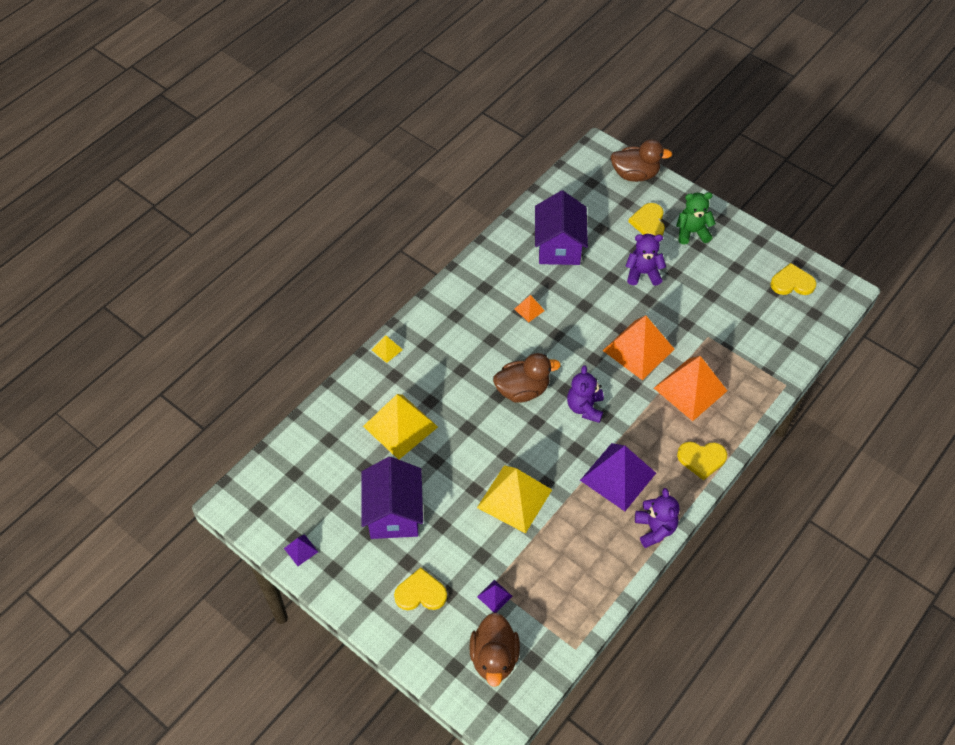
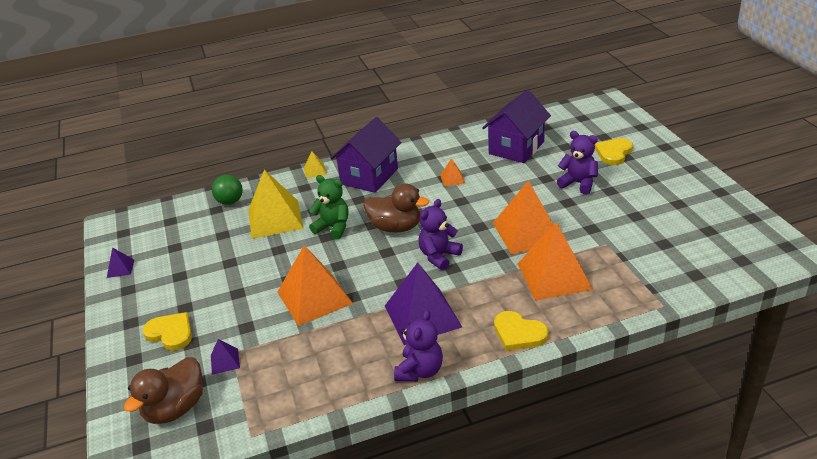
camera: 35 degrees right, 20 degrees down
(335, 424) = (230, 202): none -> green ball
(394, 513) = (210, 271): purple house -> purple house (369, 176)
(514, 498) = (314, 297): yellow pyramid -> orange pyramid
(635, 174) = (627, 121): brown duck -> none
(692, 232) = (651, 169): green teddy bear -> green teddy bear (333, 228)
(792, 283) = (733, 230): yellow heart -> none

